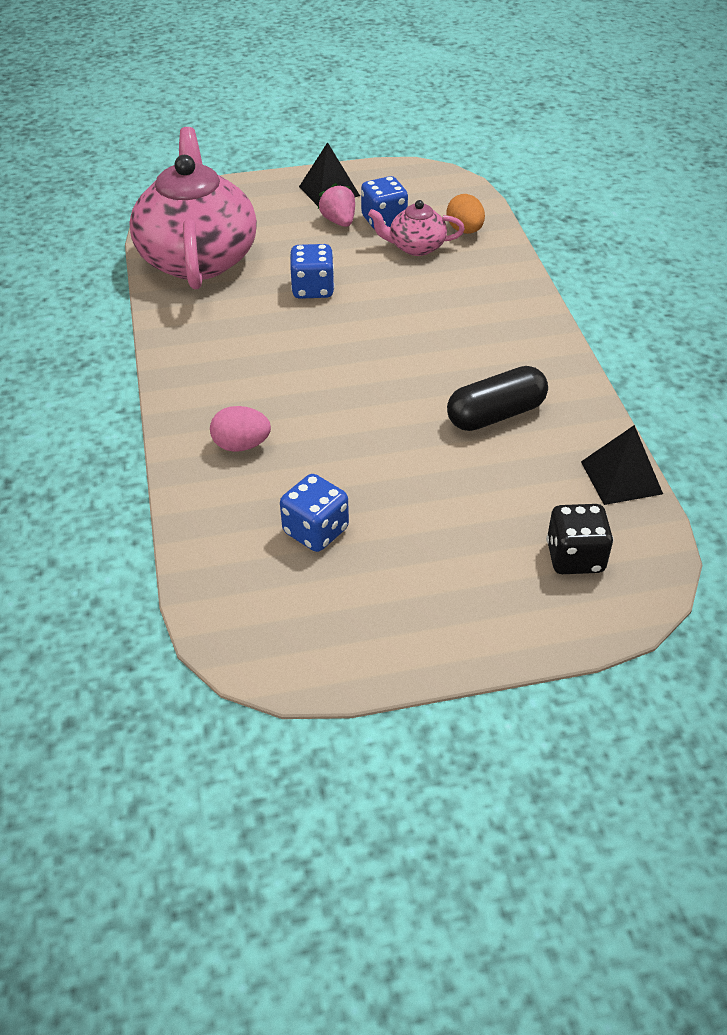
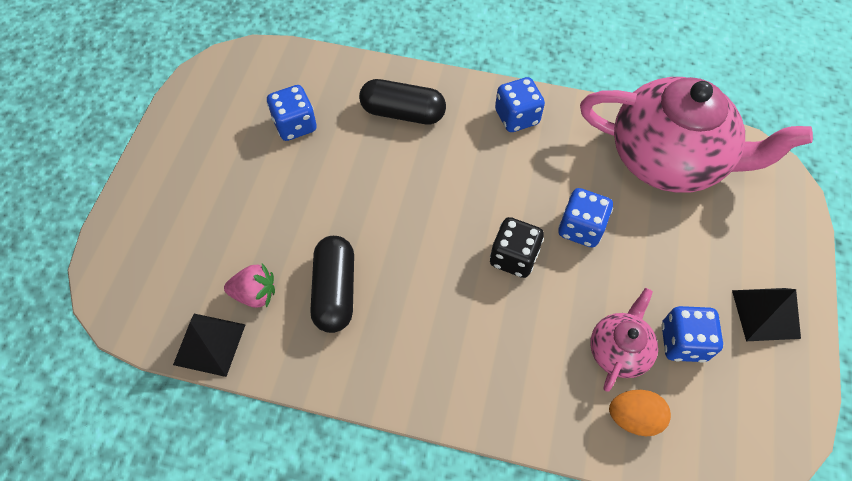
camera: 115 degrees right, 15 degrees up
(199, 360) = (517, 117): none -> blue dice
(241, 445) = (403, 112): pink egg -> black capsule
(339, 221) = (696, 298): pink strawberry -> pink strawberry (255, 294)
(575, 557) = (165, 263): black dice -> black dice (513, 257)

